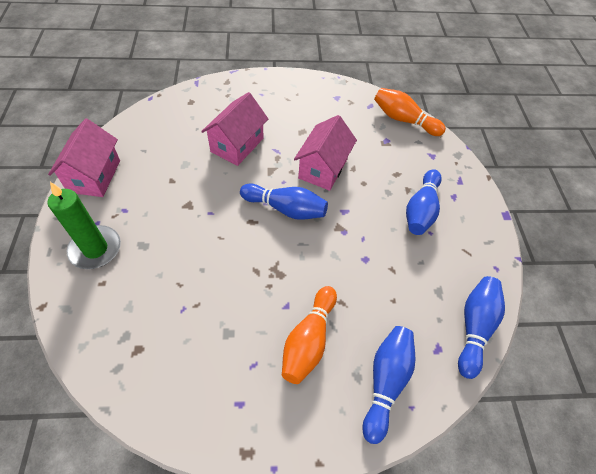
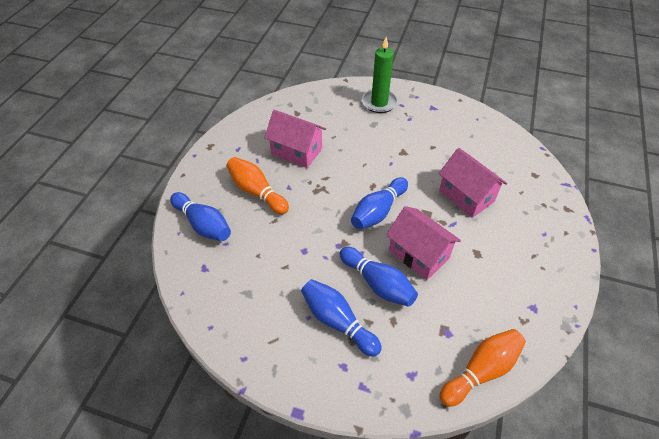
camera: 115 degrees right, 5 degrees down
(94, 176) = (448, 107): pink house -> pink house (296, 151)
(474, 327) = (203, 304): blue bowling pin -> blue bowling pin (378, 283)

